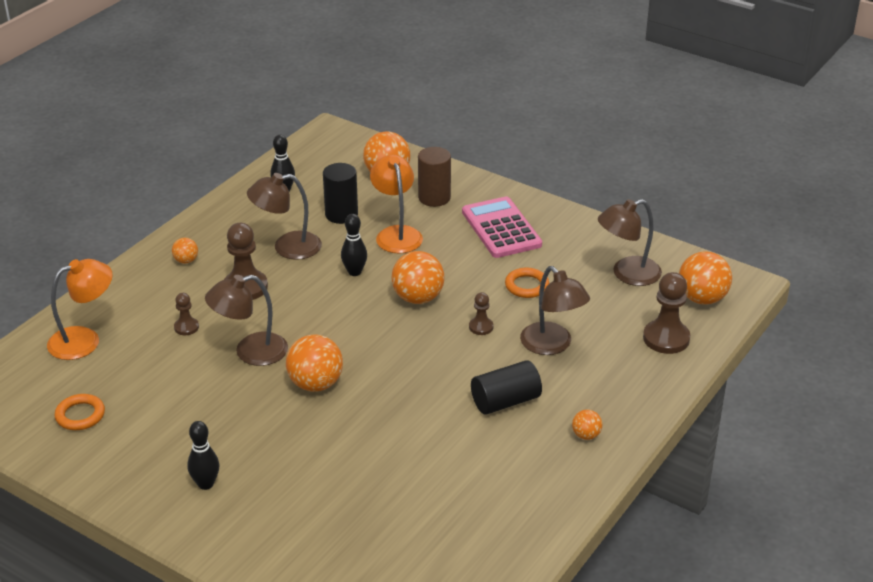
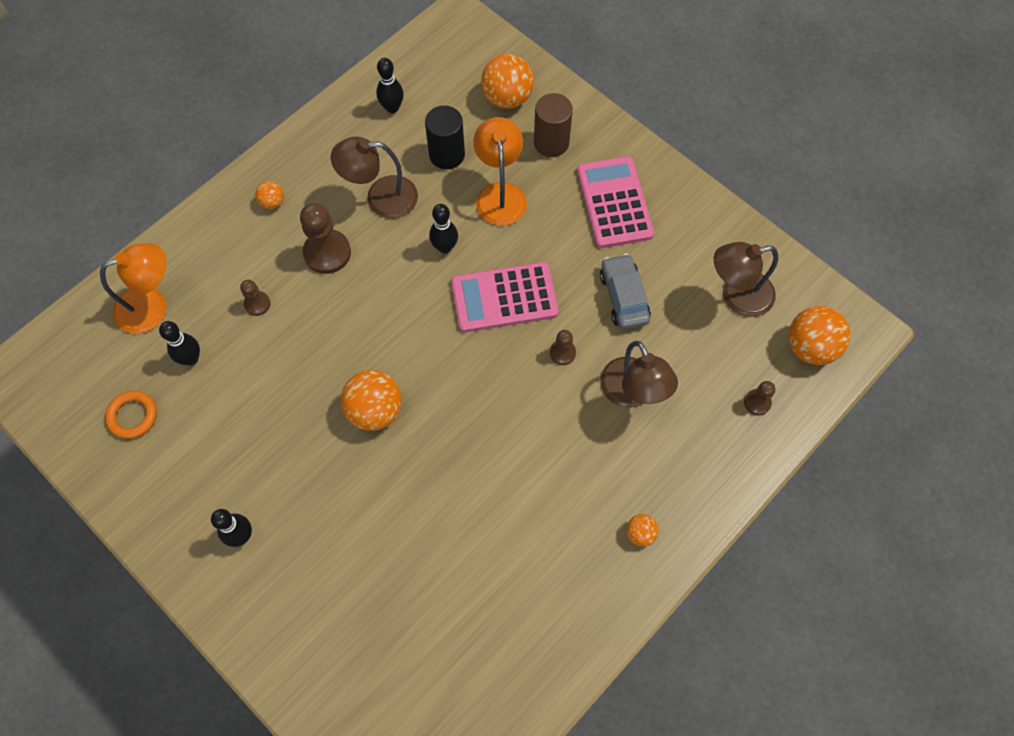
camera: 10 degrees right, 30 degrees up
(130, 370) = (191, 358): none -> black bowling pin
(250, 352) = (316, 352): brown lamp -> none
(418, 298) = (504, 298): orange ball -> pink calculator
(505, 401) = (566, 469): black cylinder -> none
(526, 286) = (624, 297): orange ring -> grey car
(666, 338) = (757, 402): brown pawn -> brown pawn, size x0.54

